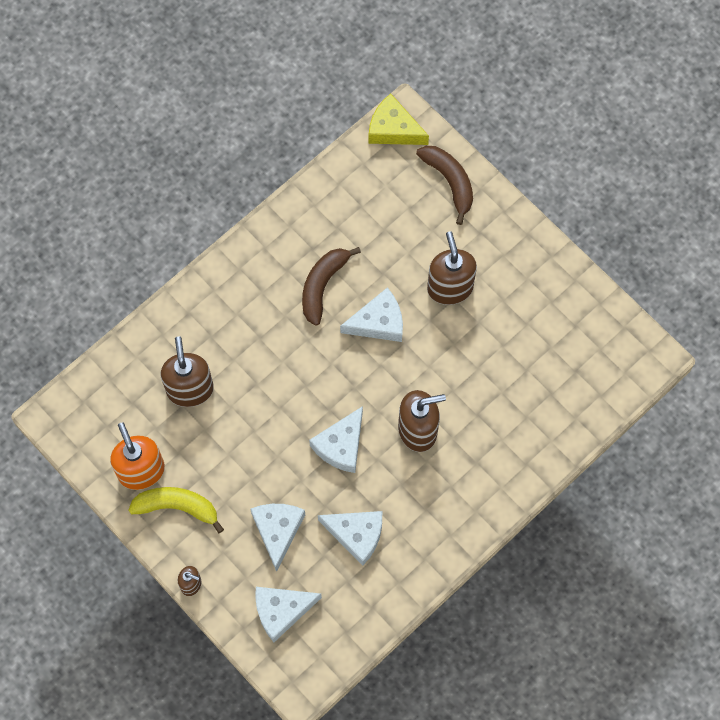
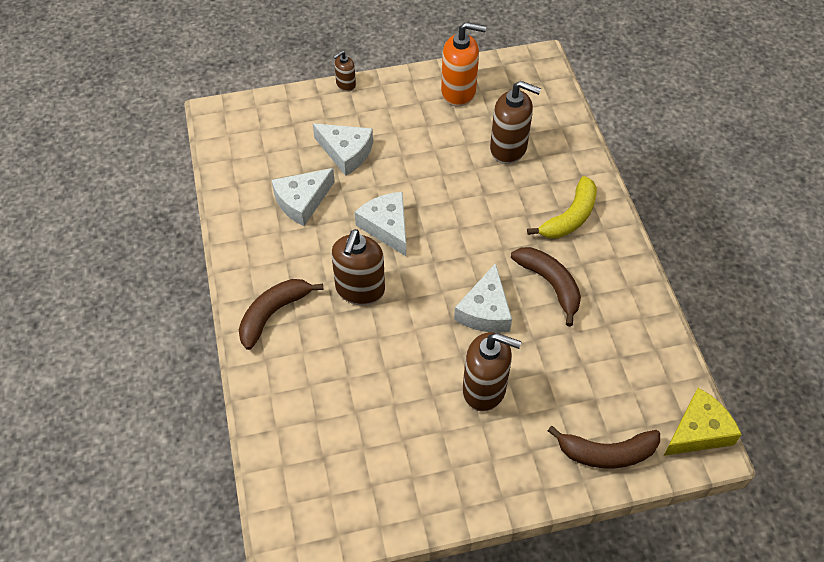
camera: 120 degrees right, 15 degrees down
(177, 507) = (413, 101): yellow banana -> yellow banana (570, 217)
(281, 611) = (281, 127): white cheese -> none
(482, 484) = (273, 314): none -> brown banana

